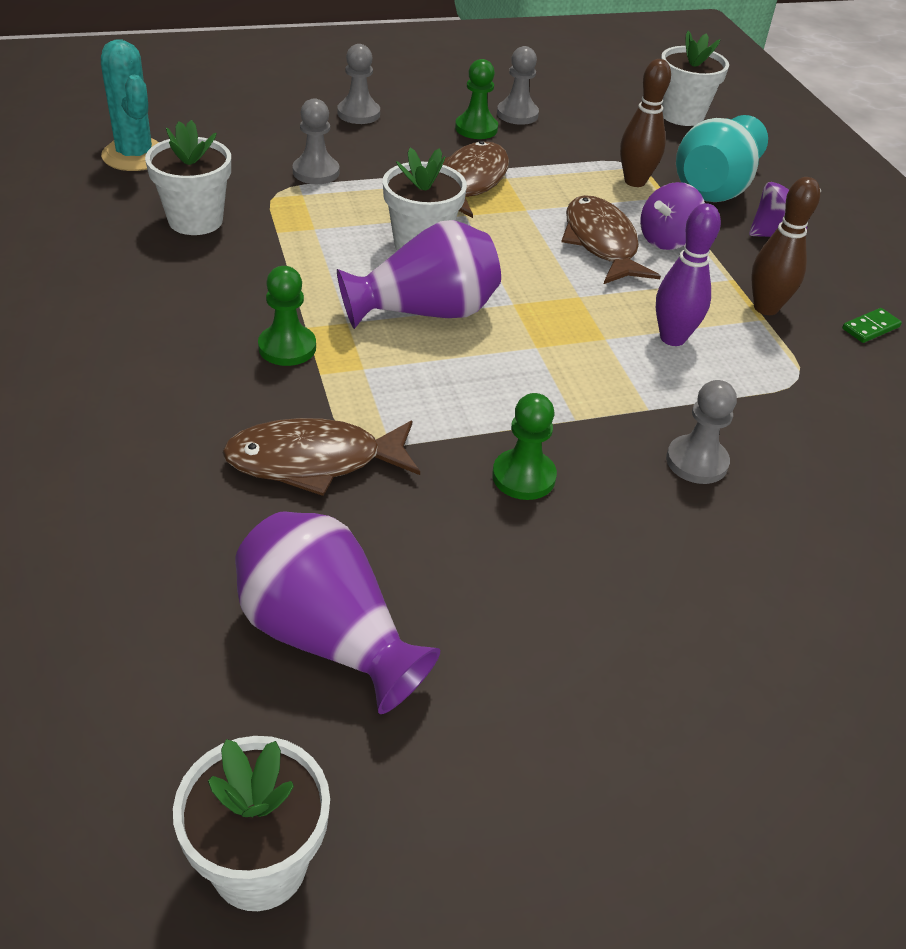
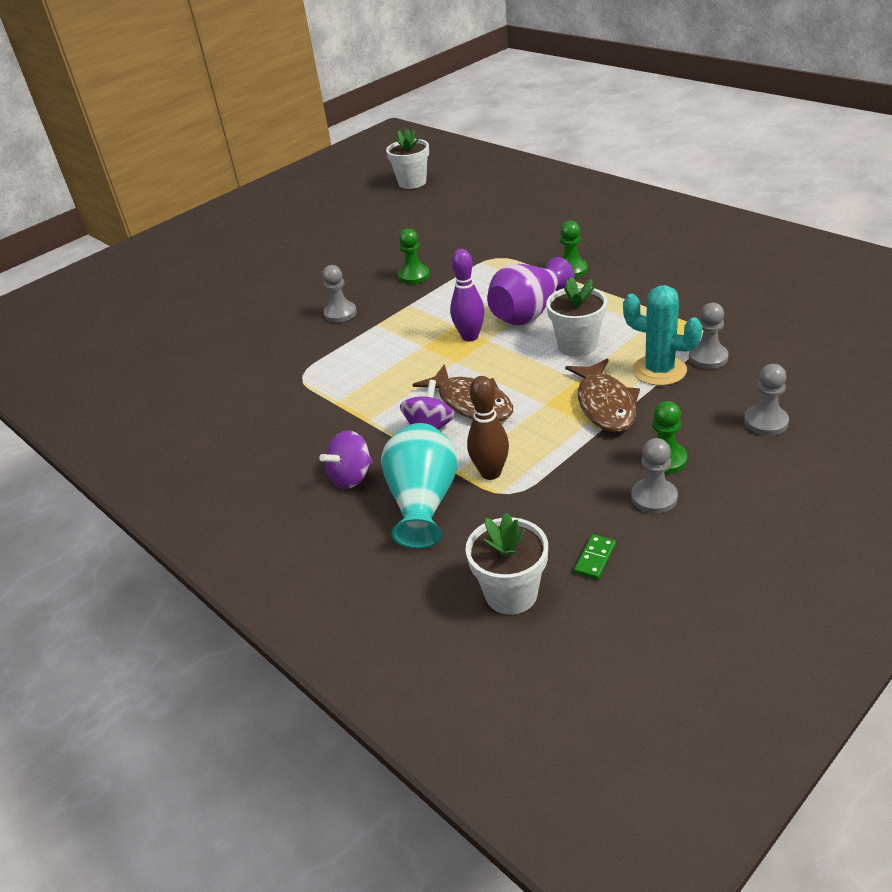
camera: 160 degrees right, 5 degrees down
(135, 155) = (823, 311): turquoise cactus -> turquoise cactus (659, 370)
(195, 220) = (714, 296): white flower pot -> none
(314, 461) = (503, 245): brown fish -> none
(326, 636) = (441, 215): purple vase -> none
(672, 338) = (384, 363): purple bowling pin -> purple bowling pin (470, 337)
(765, 308) = (336, 410): brown bowling pin -> none
(870, 328) = (262, 429): green domino -> green domino (595, 558)

